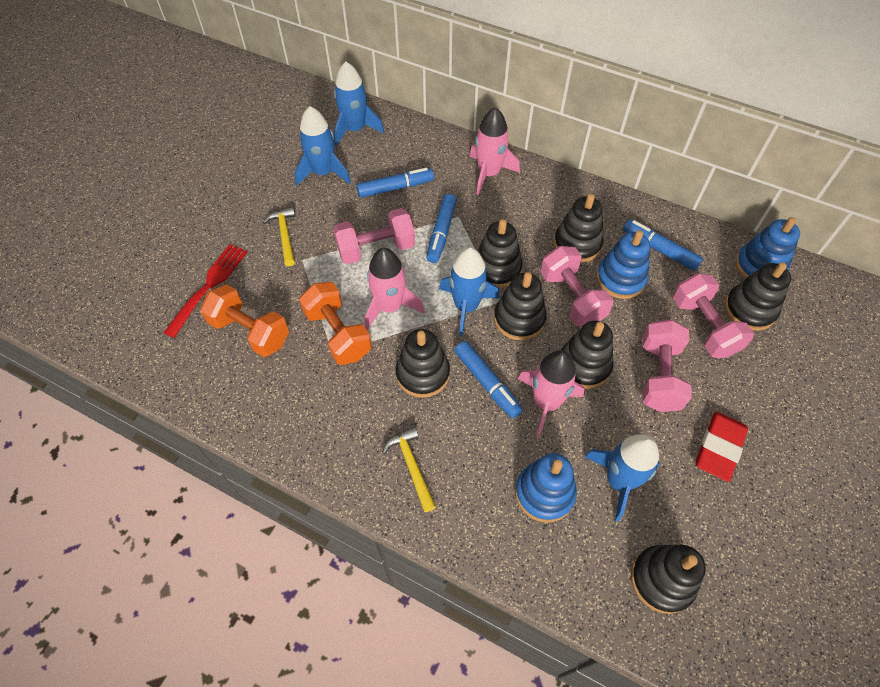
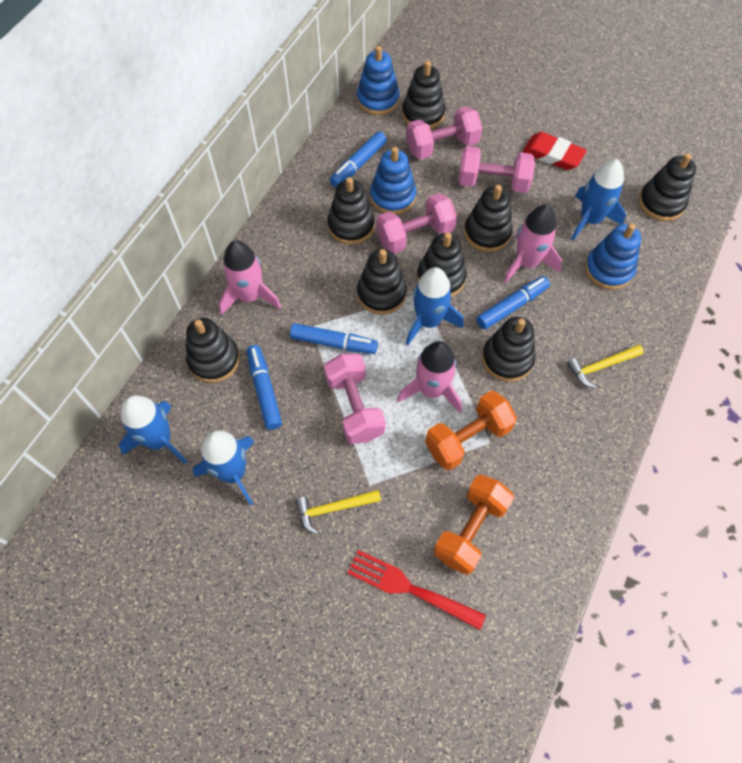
camera: 90 degrees left, 5 degrees up
(425, 155) = (214, 360): none -> black stacking toy

